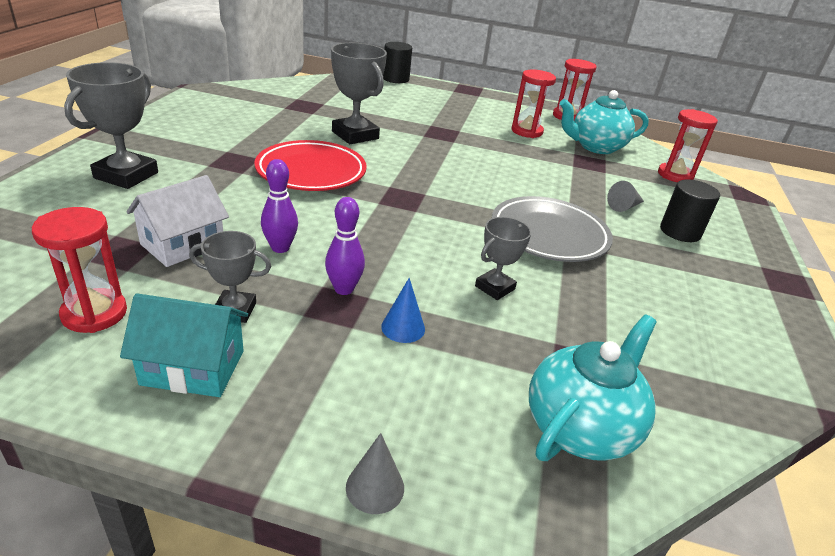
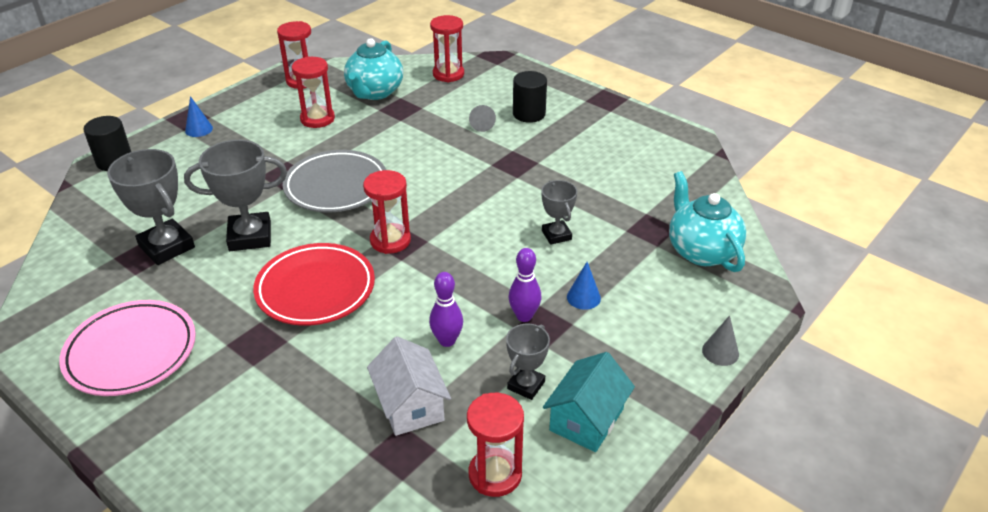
camera: 60 degrees left, 5 degrees up
(126, 175) = (239, 436): grey trophy -> grey trophy (166, 247)
(203, 122) = (131, 352): none -> pink plate
(400, 192) = (390, 240): none -> red hourglass
(460, 95) = (199, 129): none -> blue cone
(549, 235) = (501, 180): grey plate -> grey plate (336, 186)

